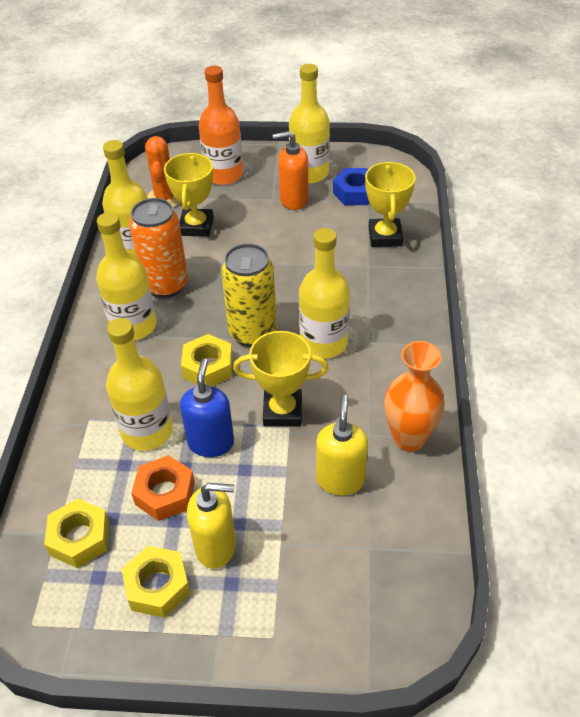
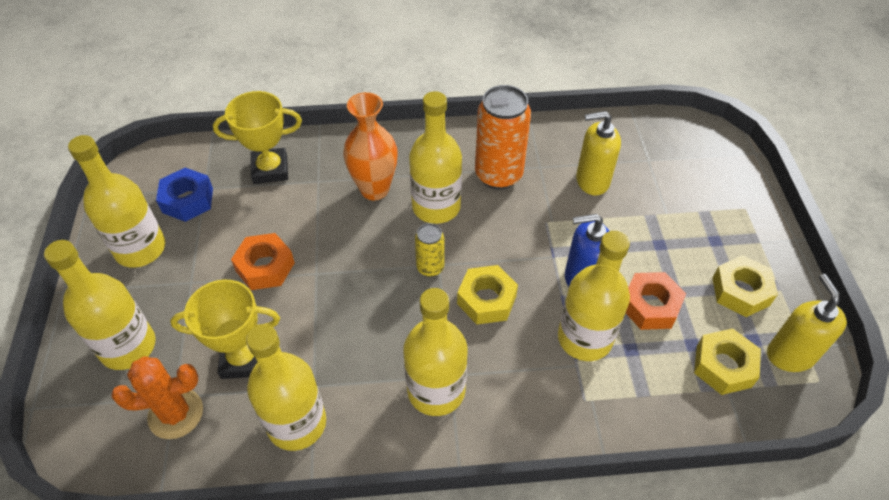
camera: 100 degrees left, 5 degrees up
(166, 285) = (361, 370): orange can -> orange can (498, 175)
(216, 546) = (687, 256): yellow soap dispenser -> yellow soap dispenser (790, 355)
(224, 175) = (128, 347): orange bottle -> yellow bottle
(252, 332) = (430, 267): yellow can -> yellow can, size x0.52
(277, 235) = (265, 267): none -> orange nut
(282, 411) = (530, 229): yellow trophy -> none
(293, 200) = (195, 259): orange soap dispenser -> none
(408, 438) = (537, 141): orange vase -> orange vase (374, 189)

